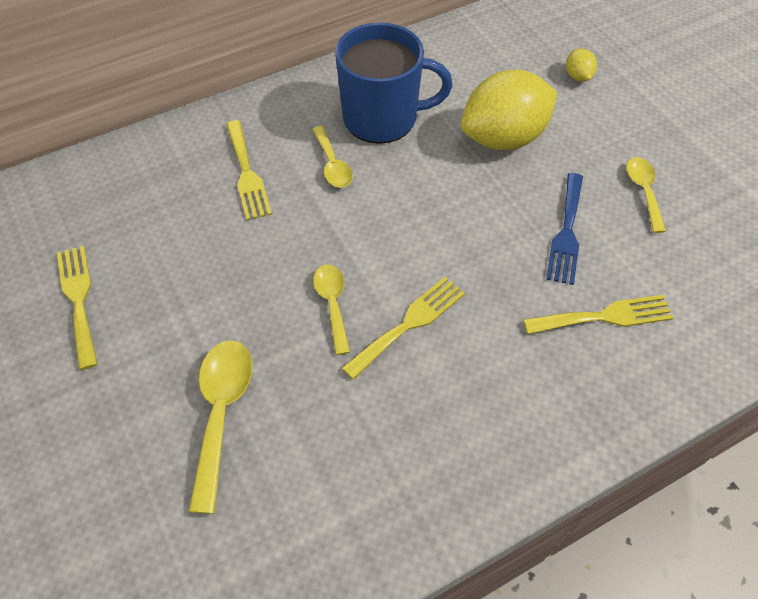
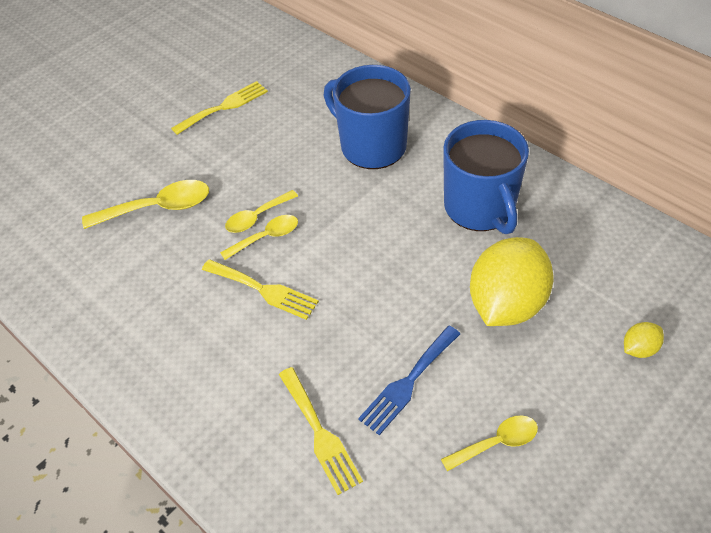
camera: 75 degrees right, 5 degrees down
(247, 174) = (372, 146): yellow fork -> blue mug
(332, 165) = (407, 192): yellow spoon -> yellow spoon (257, 217)
(503, 138) = (506, 304): yellow lemon -> yellow lemon turned 75 degrees clockwise
(566, 232) = (408, 382): blue fork -> blue fork turned 45 degrees counterclockwise

